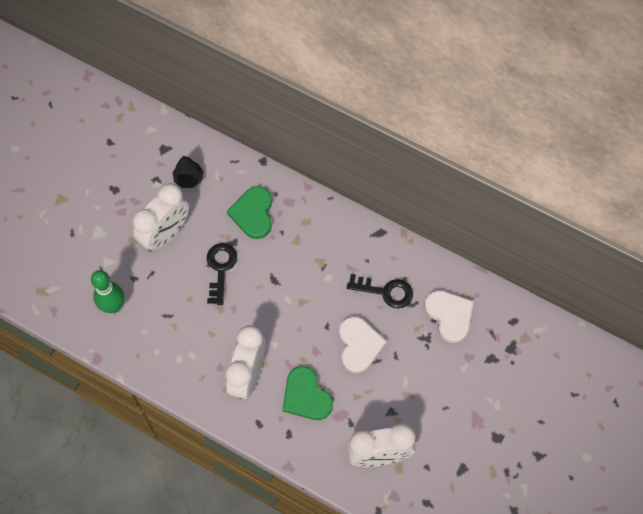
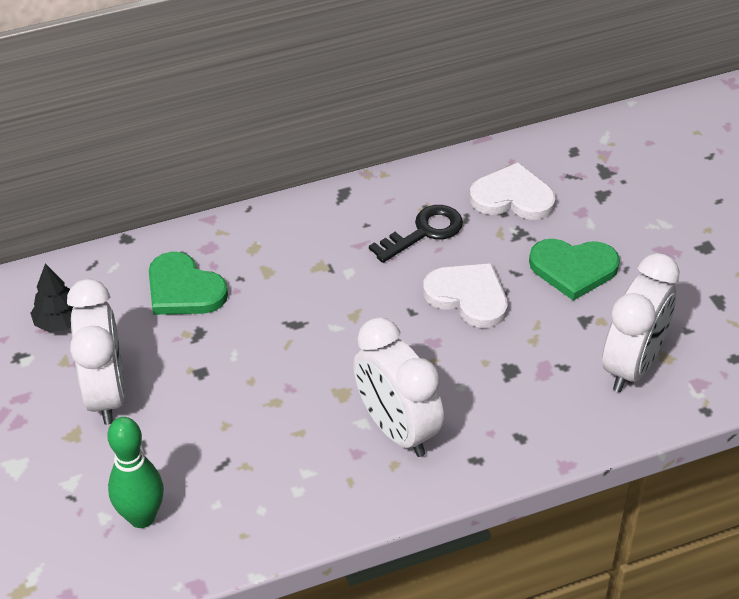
camera: 50 degrees left, 20 degrees down
(220, 269) = (220, 367): black key -> none
(306, 396) = (485, 387): green heart -> green heart (573, 269)

